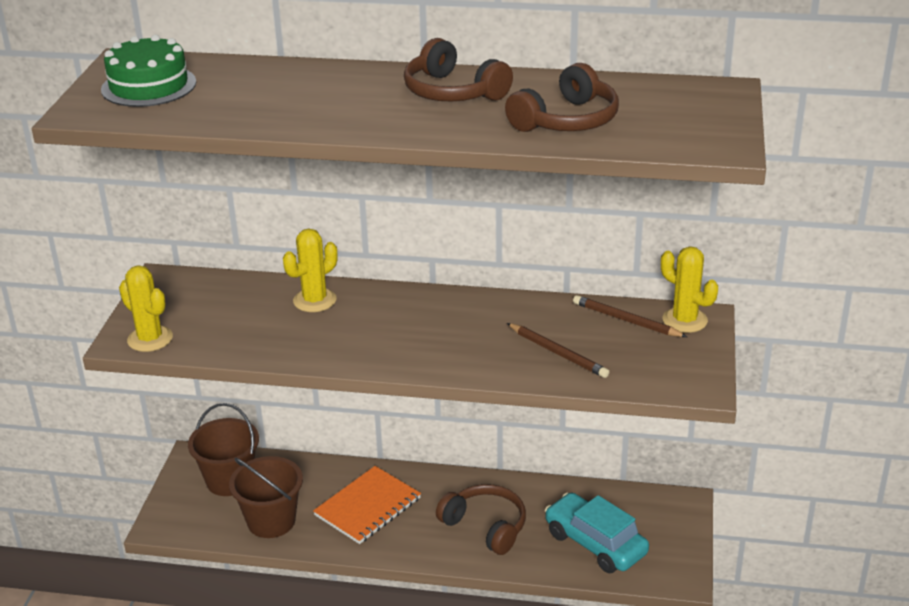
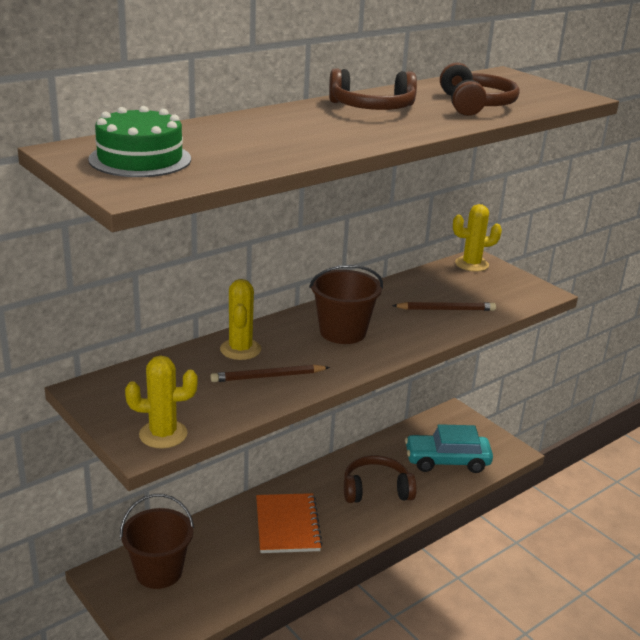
camera: 50 degrees left, 5 degrees down
(271, 521) = (235, 577): brown bucket -> brown bucket (343, 332)
(626, 320) = (445, 277): brown pencil -> brown pencil (268, 377)

